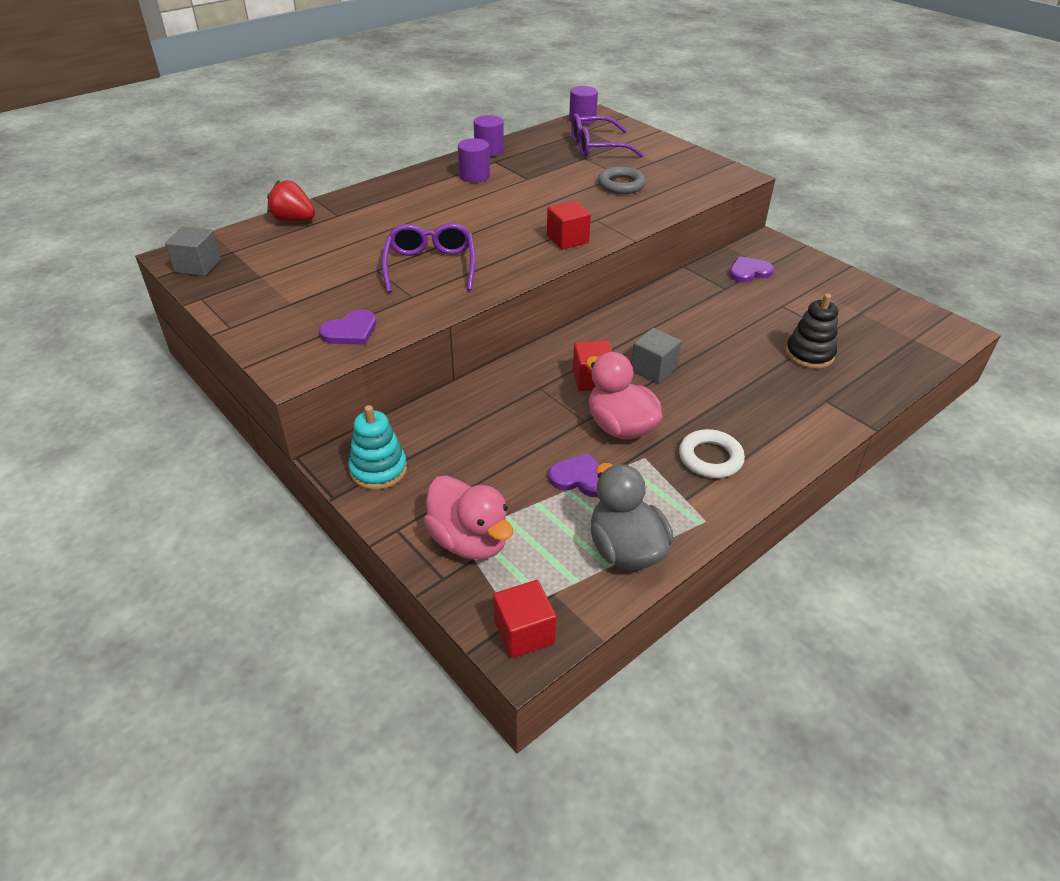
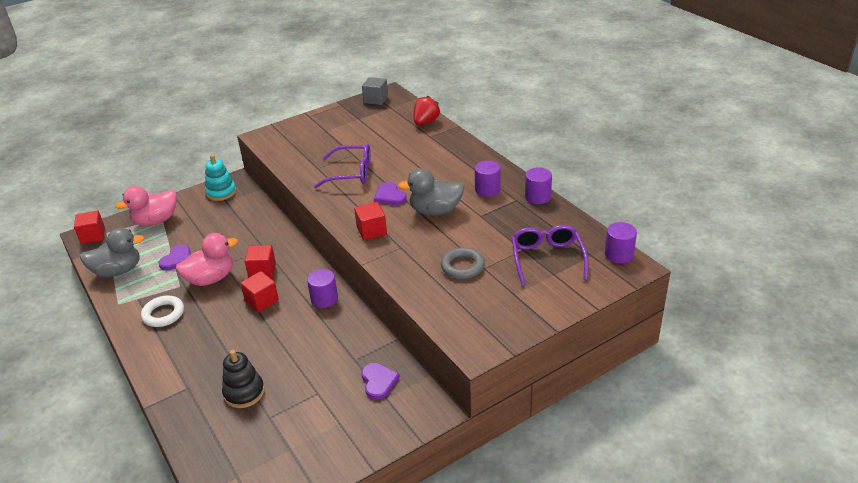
camera: 100 degrees right, 5 degrees down
(350, 331) = (289, 150): purple heart -> purple heart (389, 196)
(520, 203) = (435, 211): none -> grey duck
(636, 320) = (324, 299): none -> purple cylinder
(653, 369) = (262, 300): grey cube -> red cube

